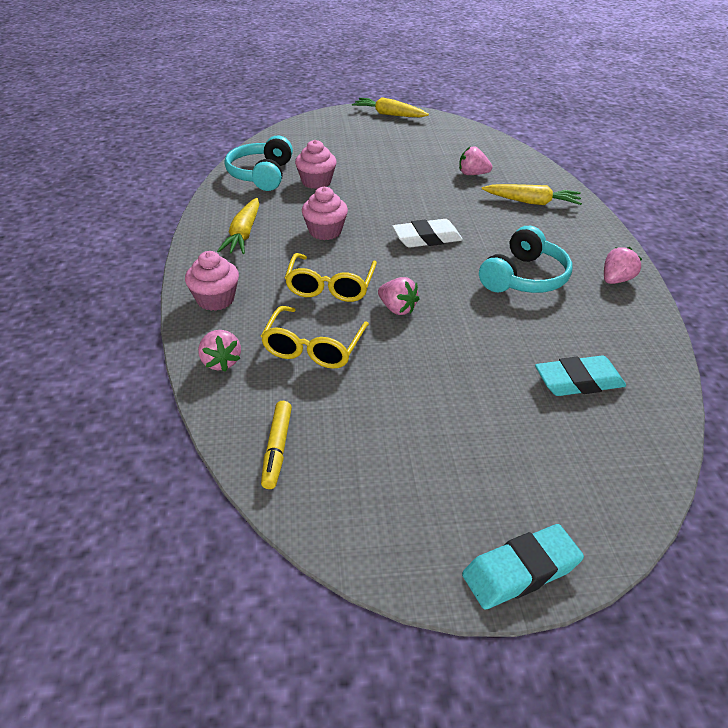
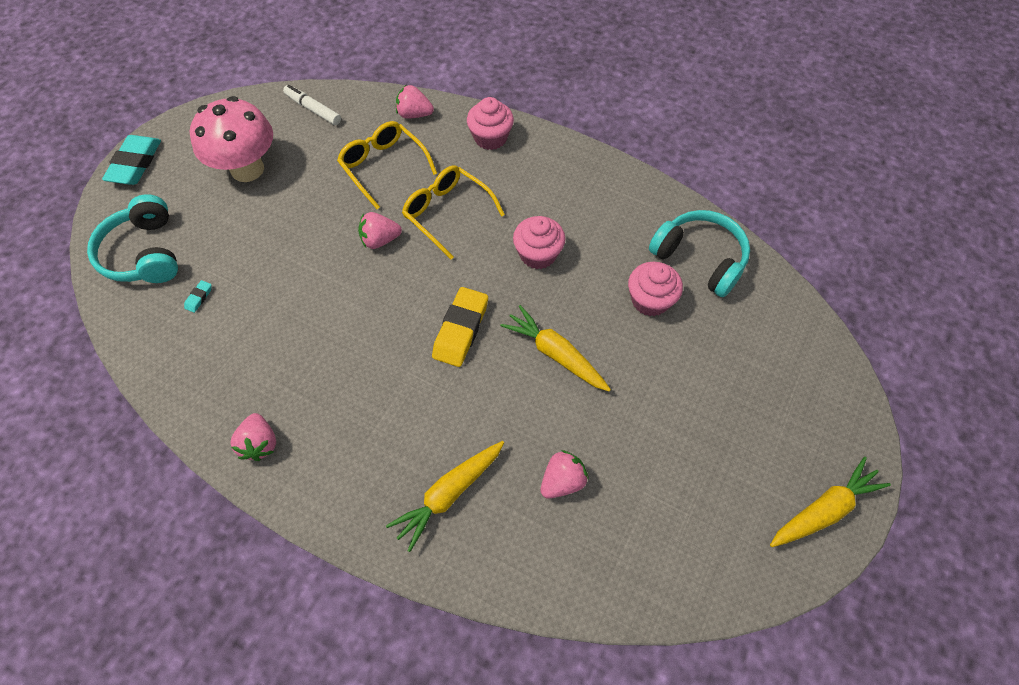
camera: 125 degrees right, 20 degrees up
(243, 234) = (579, 193): yellow carrot -> yellow carrot (555, 354)
(277, 449) = (313, 109): yellow marker -> white marker
(416, 448) = (247, 169): none -> pink mushroom
(427, 238) = (460, 330): white eraser -> yellow eraser
(524, 278) = (334, 364): turquoise headphones -> turquoise headphones (144, 253)
(578, 381) = (199, 298): turquoise eraser -> turquoise eraser, size x0.42

